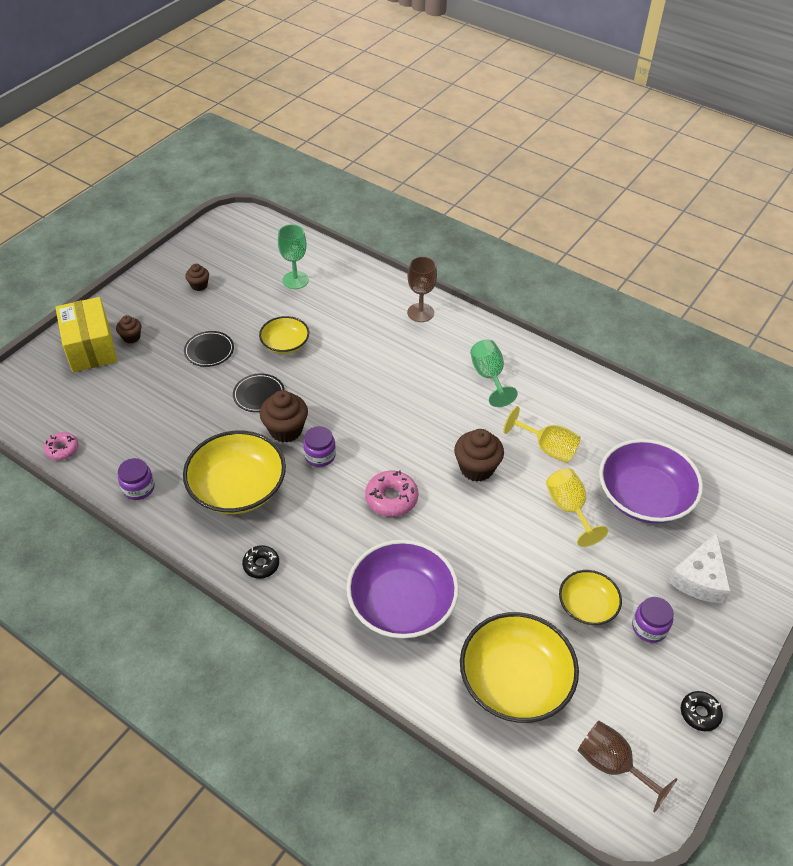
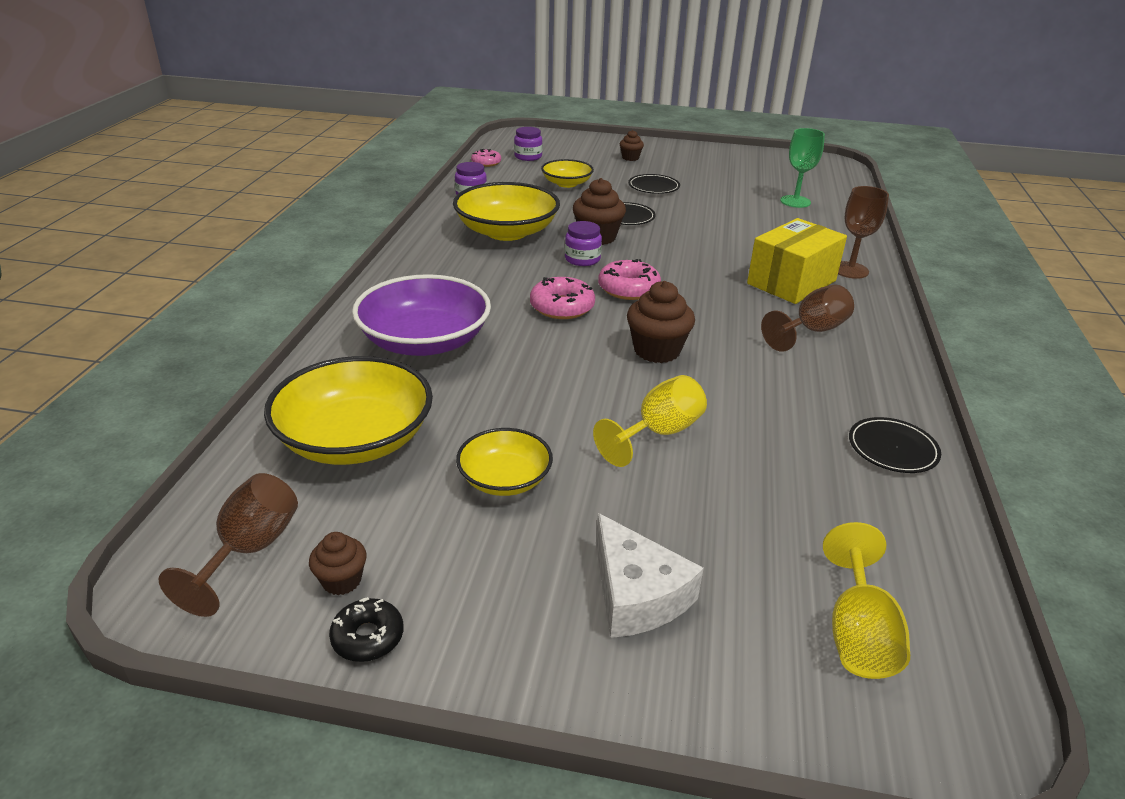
camera: 65 degrees right, 15 degrees down
(90, 348) = (601, 148): yellow box -> yellow box (791, 282)
(199, 285) = (725, 167): brown cupcake -> brown cupcake (342, 580)
(261, 565) = (425, 260): black donut -> none
(285, 344) = (705, 214): yellow bowl -> yellow bowl (567, 183)
(383, 447) = (628, 289): none -> pink donut
(489, 376) = (812, 331): green goblet -> brown goblet
(547, 448) = (745, 396): yellow goblet -> yellow goblet (858, 633)
(621, 409) = (892, 449): none -> black plate
(644, 496) = (747, 501): purple bowl -> none
(649, 627) = (503, 549): purple jar -> purple jar (528, 157)
(699, 578) = (636, 594): white cheese -> white cheese turned 120 degrees counterclockwise

